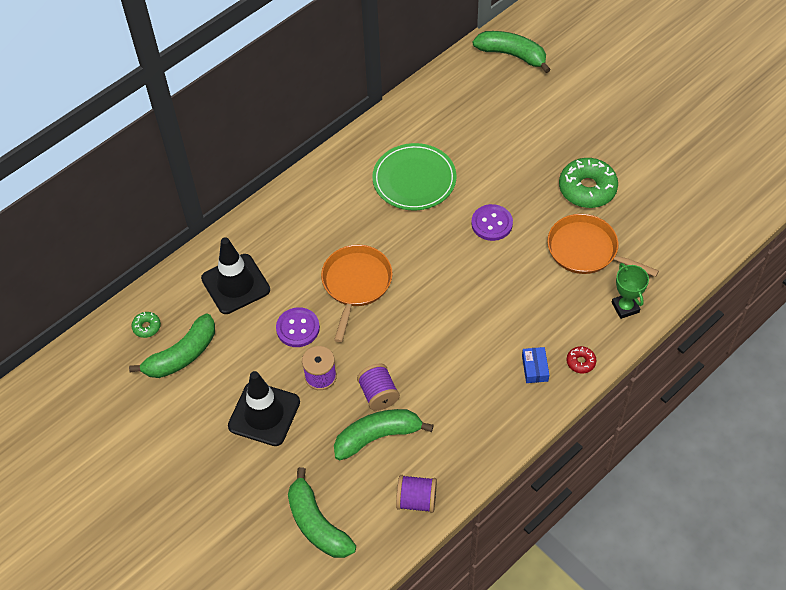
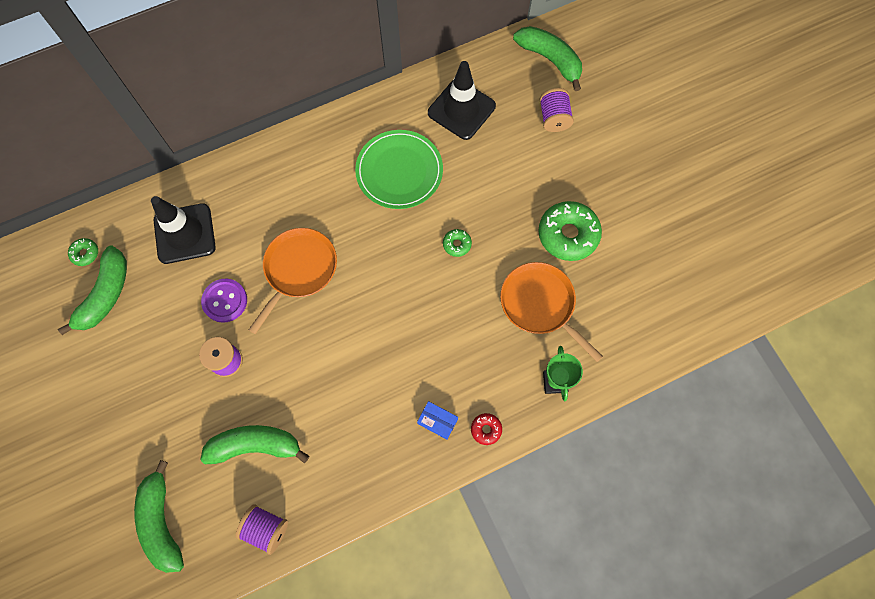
camera: 15 degrees right, 15 degrees up
(182, 355) = (106, 295): green banana -> green banana turned 45 degrees counterclockwise
(264, 414) = (158, 384): black traffic cone -> black traffic cone (461, 109)
(378, 394) = (274, 399): purple spool -> purple spool (554, 118)
(492, 223) = (457, 244): purple button -> green donut
(535, 368) = (437, 421): blue box -> blue box turned 75 degrees counterclockwise

